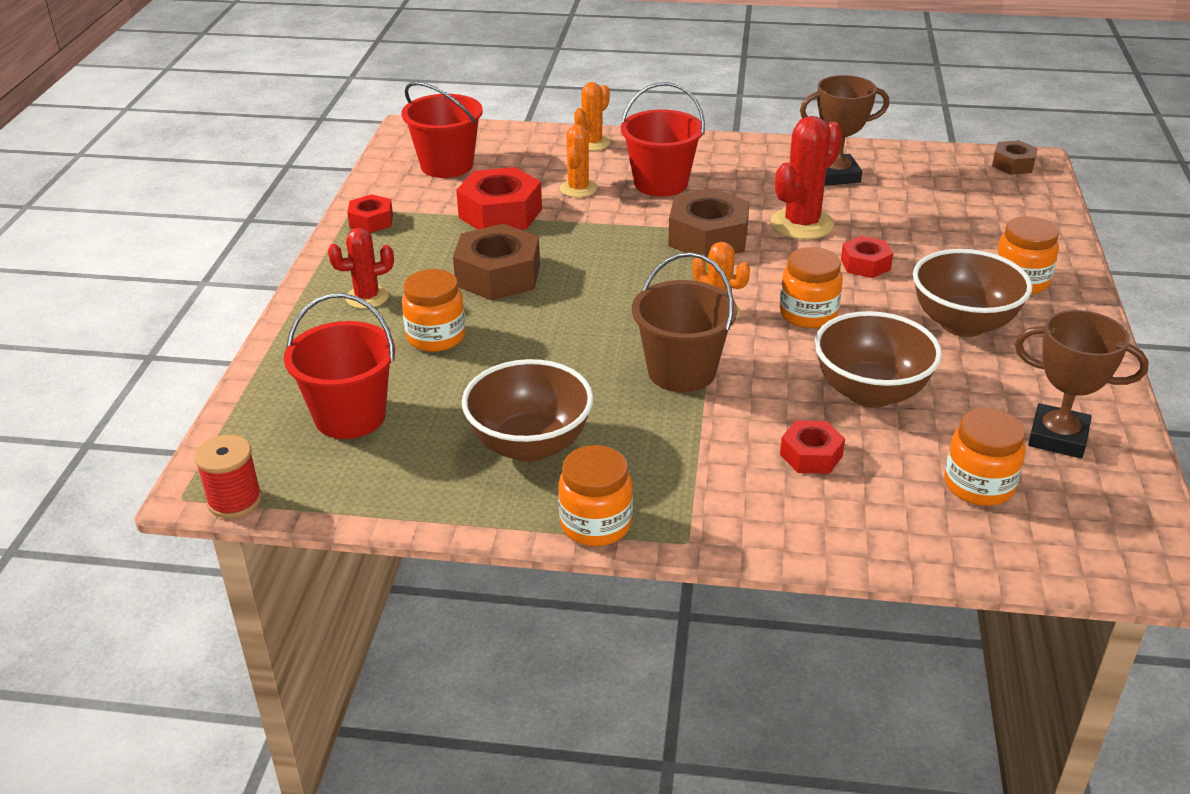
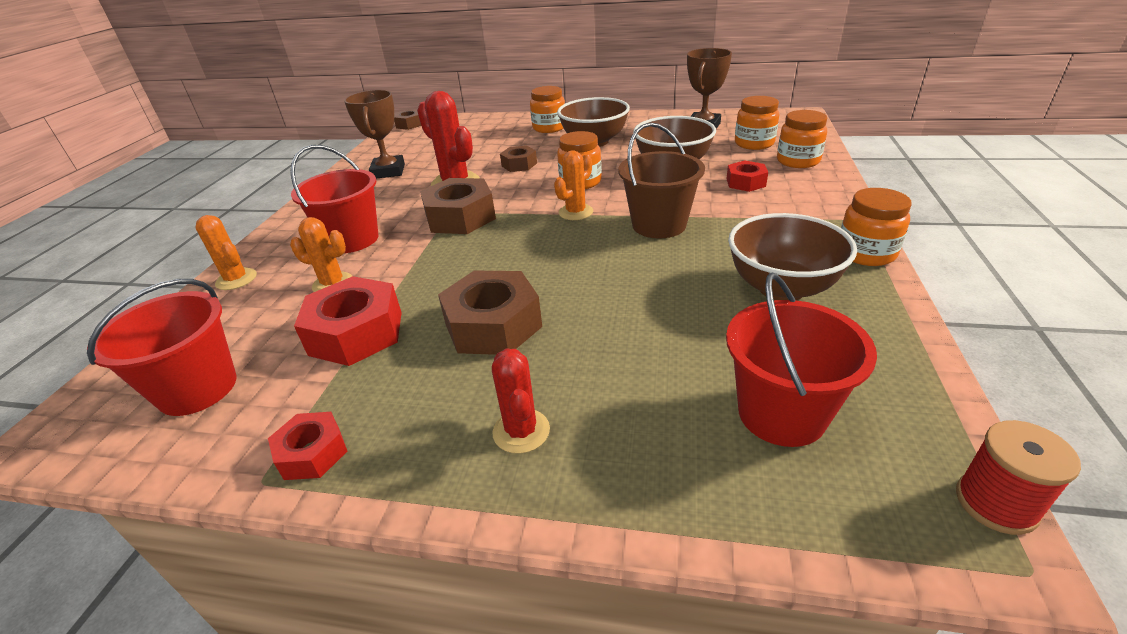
camera: 85 degrees left, 0 degrees up
(436, 337) = (613, 360): orange jar -> orange jar (798, 161)
(865, 264) = (519, 164): red nut -> brown nut

